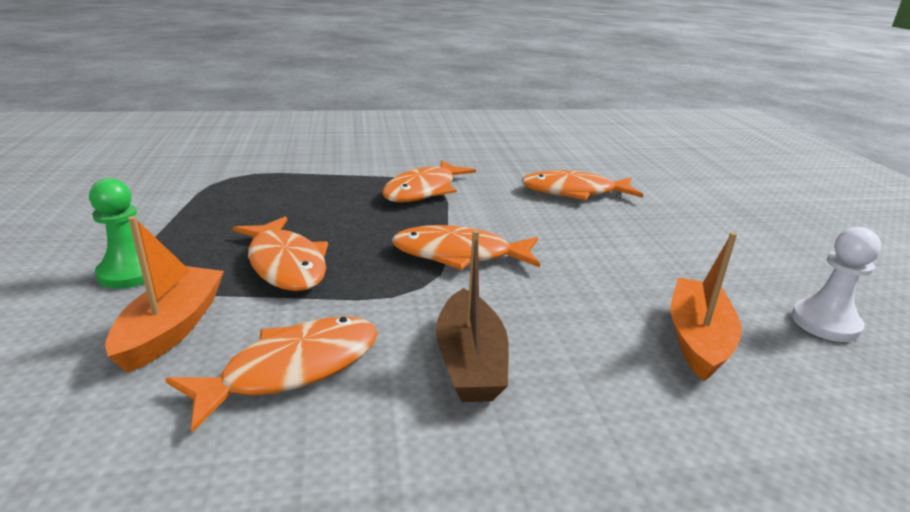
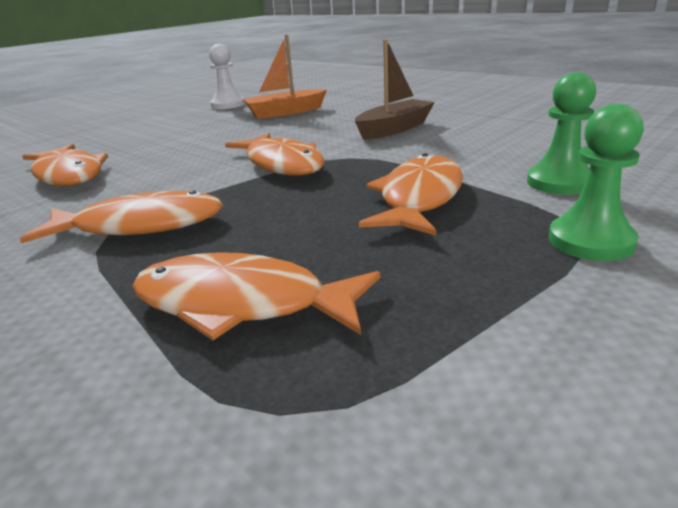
camera: 125 degrees left, 0 degrees up
(172, 328) = (559, 182): orange boat -> green pawn
(292, 369) = (490, 147): orange fish -> orange fish (241, 304)

